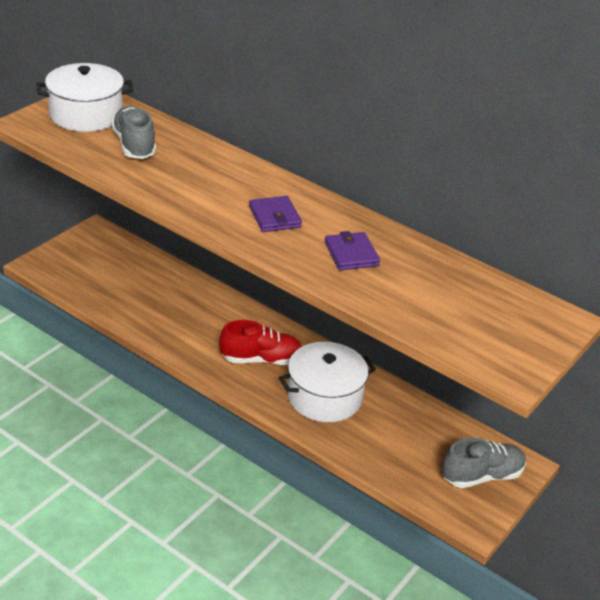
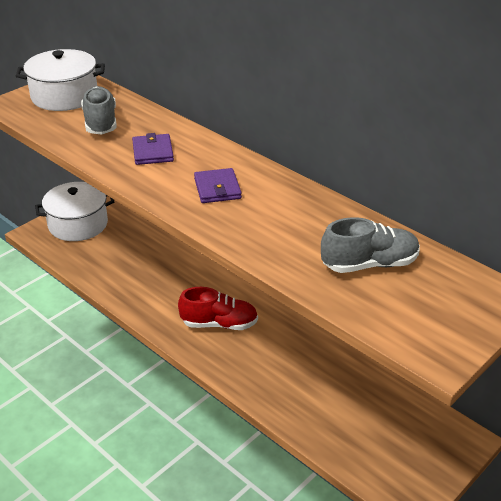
camera: 10 degrees right, 0 degrees up
(324, 397) = (274, 362): white pot -> white pot (78, 224)
(351, 254) = (286, 225): purple wallet -> purple wallet (153, 152)
(482, 476) = (422, 449): grey shoe -> grey shoe (369, 264)

